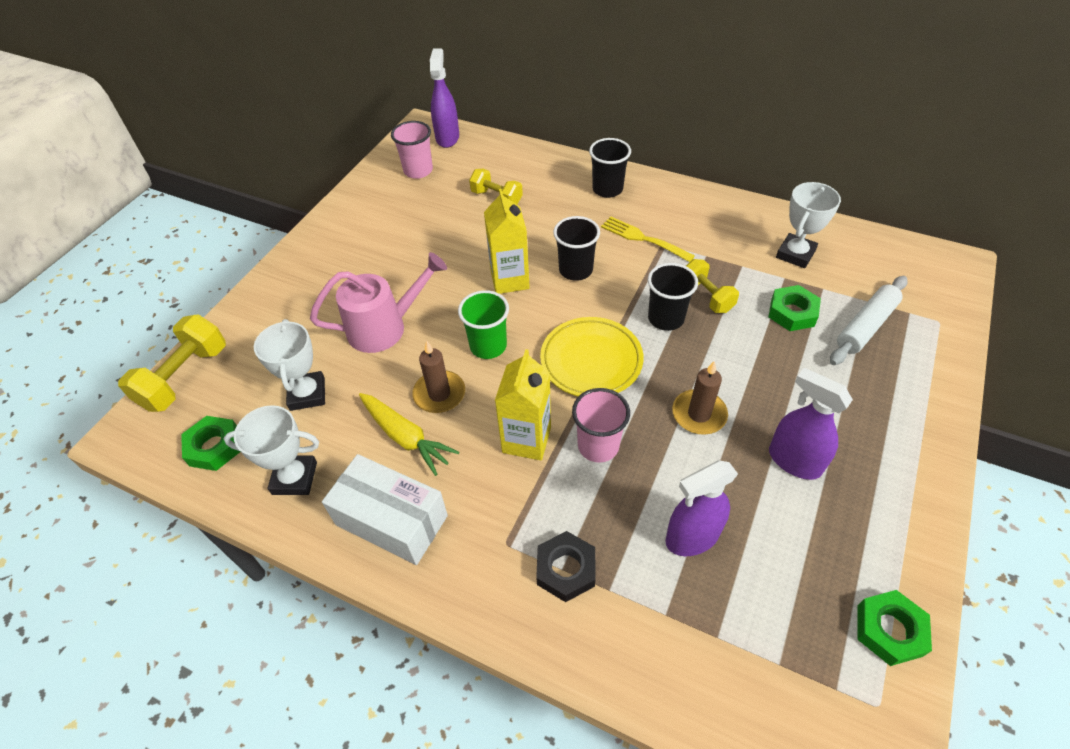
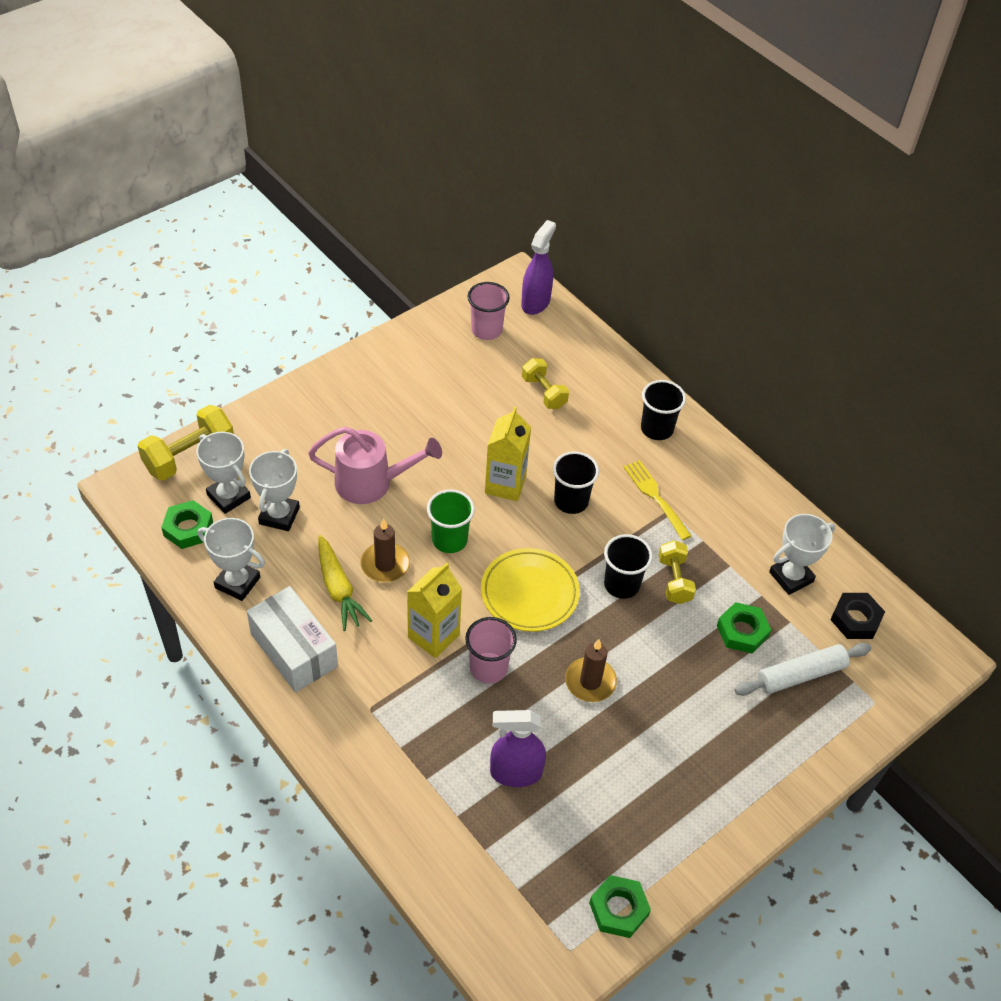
camera: 20 degrees right, 0 degrees up
(245, 398) = (228, 496): none -> white trophy
(566, 569) = (403, 749): black nut -> black nut (855, 619)
(794, 461) = (642, 756): purple spray bottle -> none

